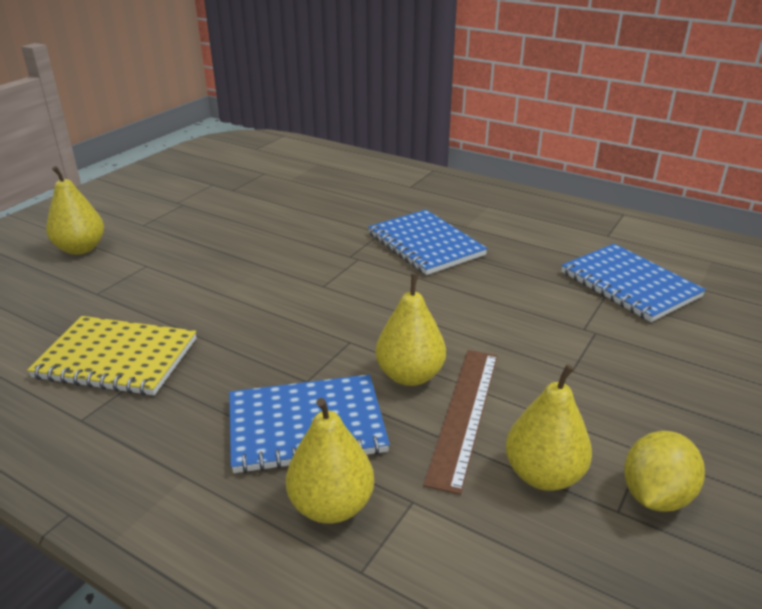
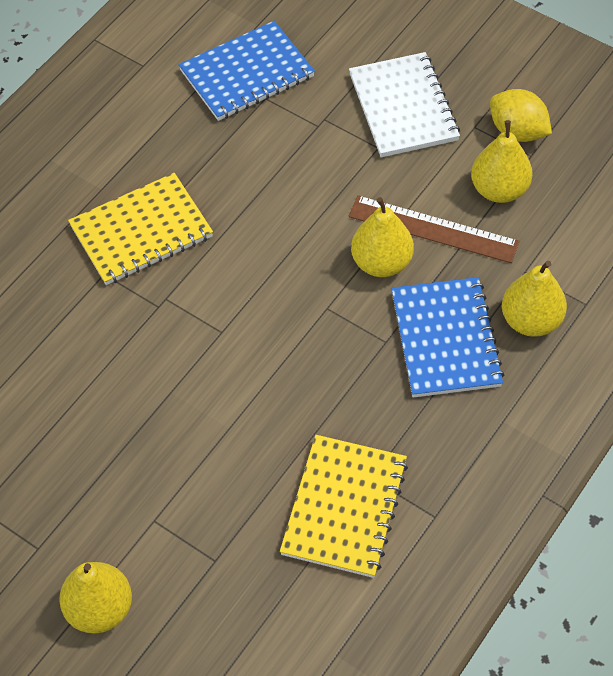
camera: 85 degrees left, 25 degrees up
(425, 244) = (141, 231): blue notebook -> yellow notebook
(641, 387) = (403, 107): none -> white notebook

